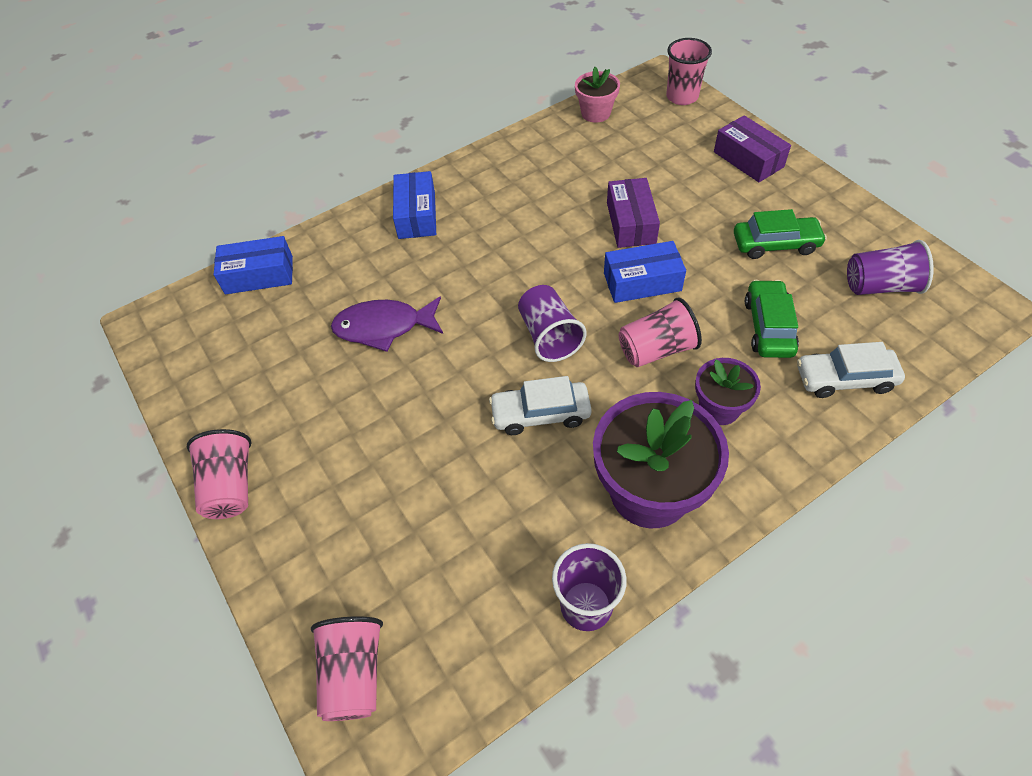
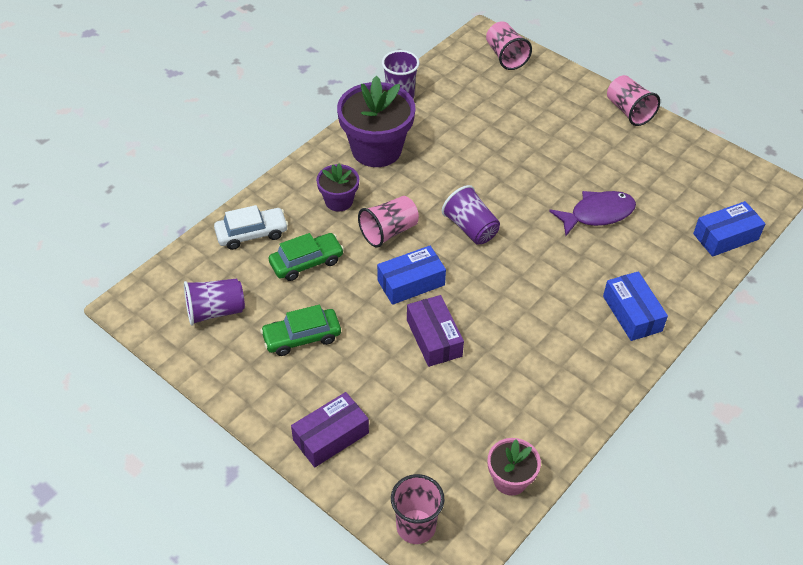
camera: 160 degrees right, 5 degrees down
(540, 414) = (457, 178): white car -> none
(748, 159) = (331, 436): purple box -> purple box turned 75 degrees counterclockwise
(768, 327) = (306, 262): green car -> green car turned 105 degrees counterclockwise

